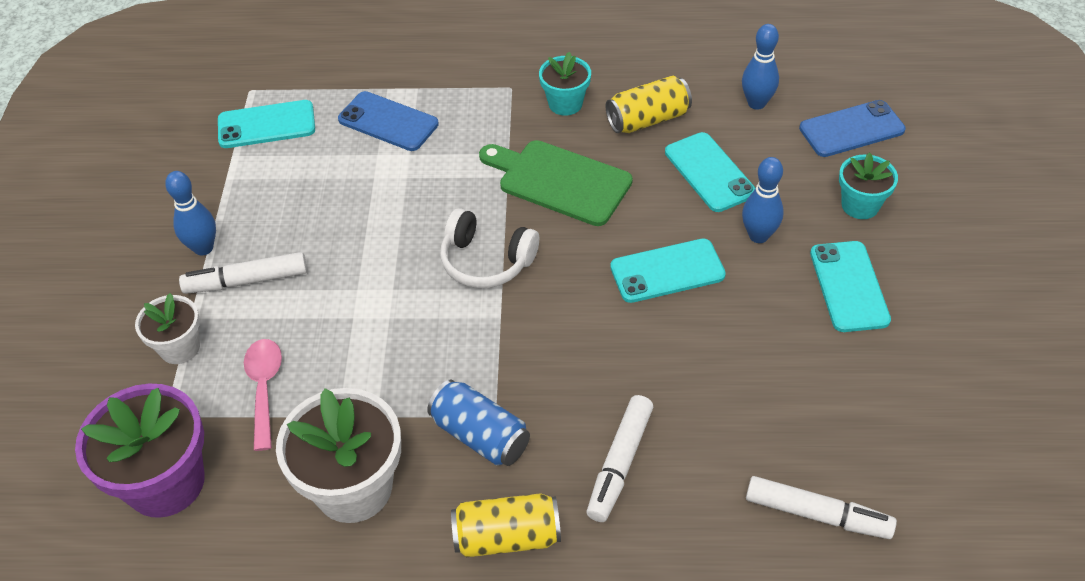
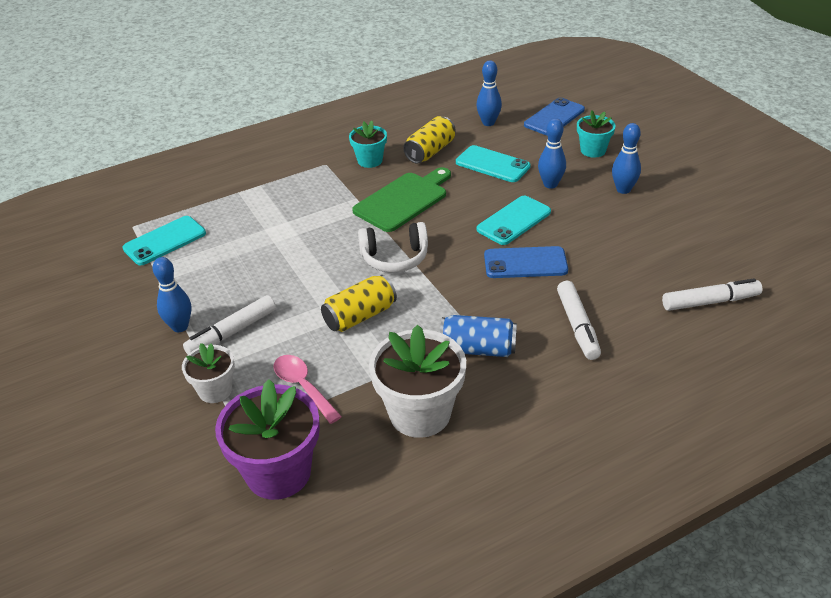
camera: 30 degrees left, 10 degrees down
(388, 122) = (256, 209): blue phone -> blue phone (525, 263)
(507, 537) = (545, 393): yellow can -> yellow can (360, 316)
(559, 181) = (403, 200): green cutting board -> green cutting board turned 135 degrees clockwise
(849, 286) = (623, 190): turquoise phone -> blue bowling pin

